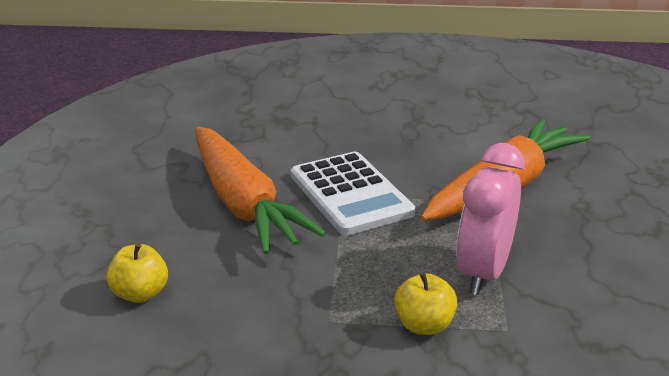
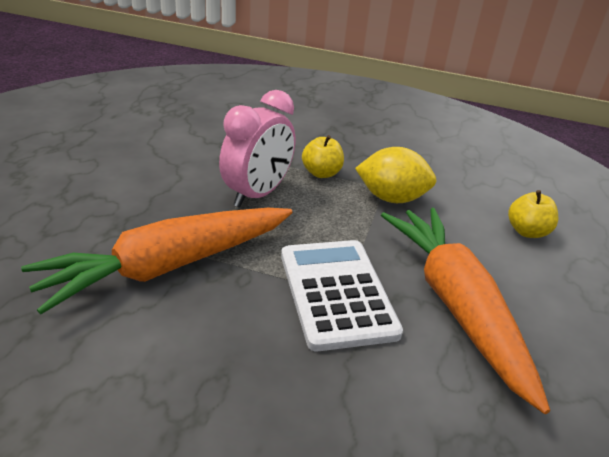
camera: 170 degrees left, 5 degrees up
(316, 305) = (391, 198): none -> yellow lemon

